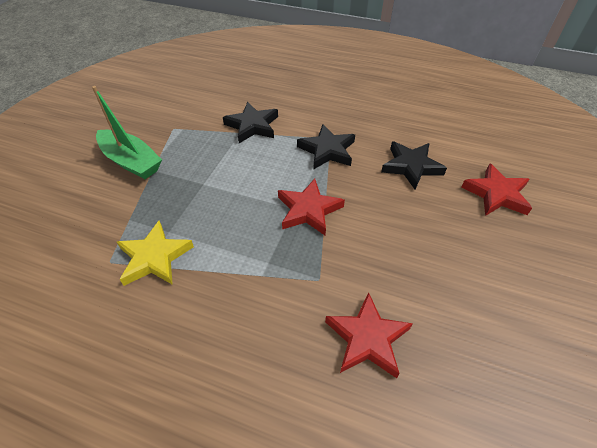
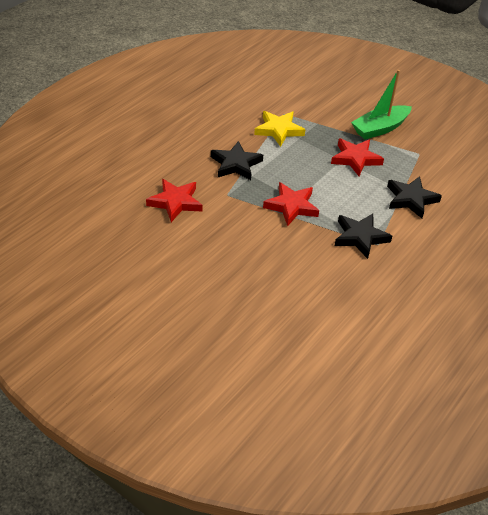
camera: 105 degrees right, 5 degrees down
(411, 166) = (319, 285): black star -> black star (236, 164)
(496, 194) = (262, 329): red star -> red star (355, 159)

